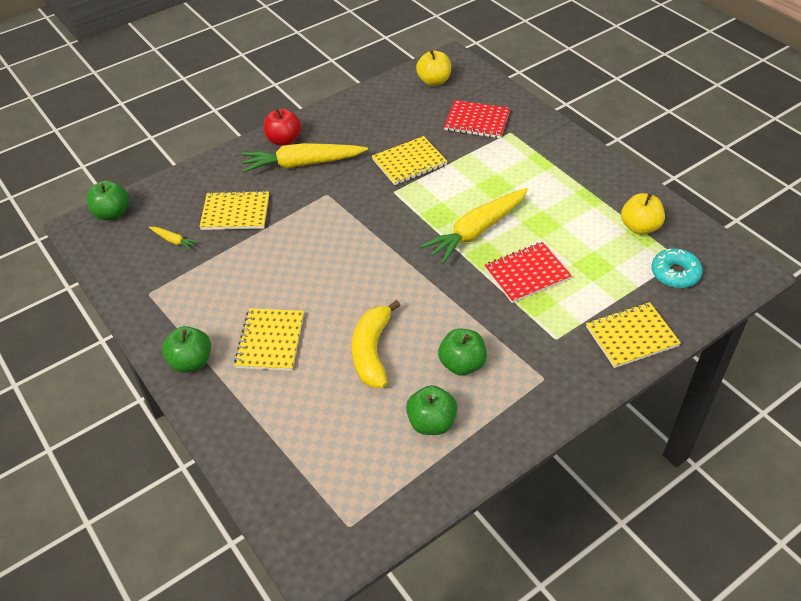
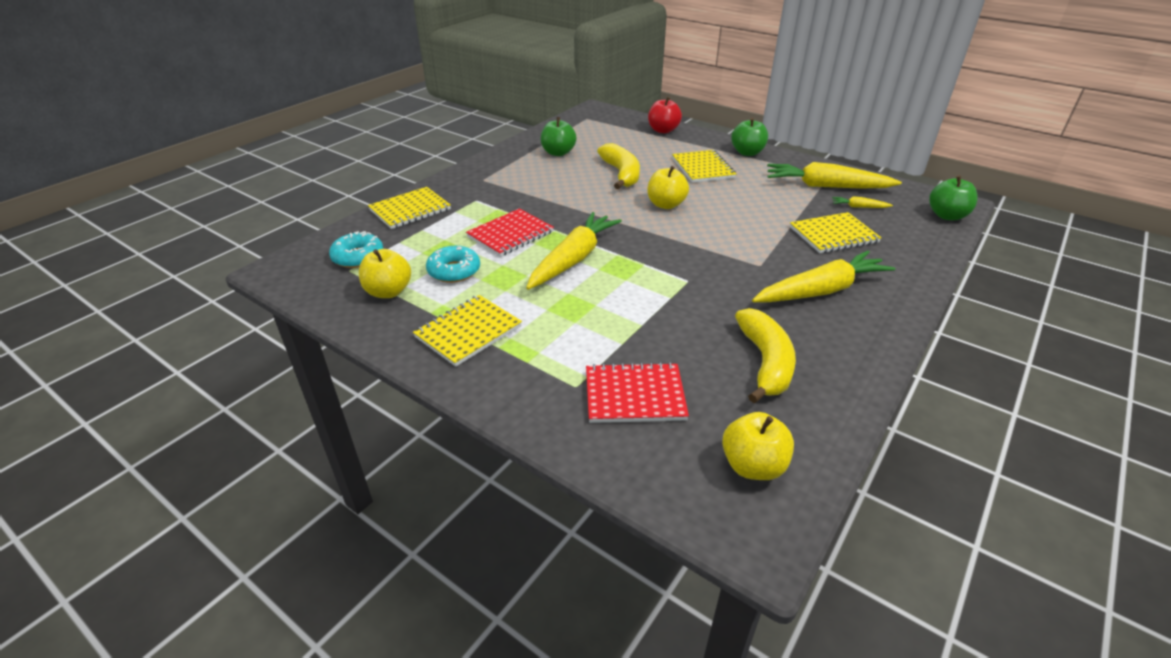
camera: 160 degrees right, 10 degrees down
(170, 277) = (826, 186): none -> yellow carrot
(284, 140) = (877, 314): red apple -> red apple (663, 130)
(355, 284) = (666, 205): none -> yellow apple
(386, 125) = (765, 362): none -> yellow banana
(409, 162) = (693, 315): yellow notebook -> yellow notebook (468, 332)
(462, 364) = (548, 177): green apple -> none
(584, 238) = (454, 271): none -> turquoise donut

